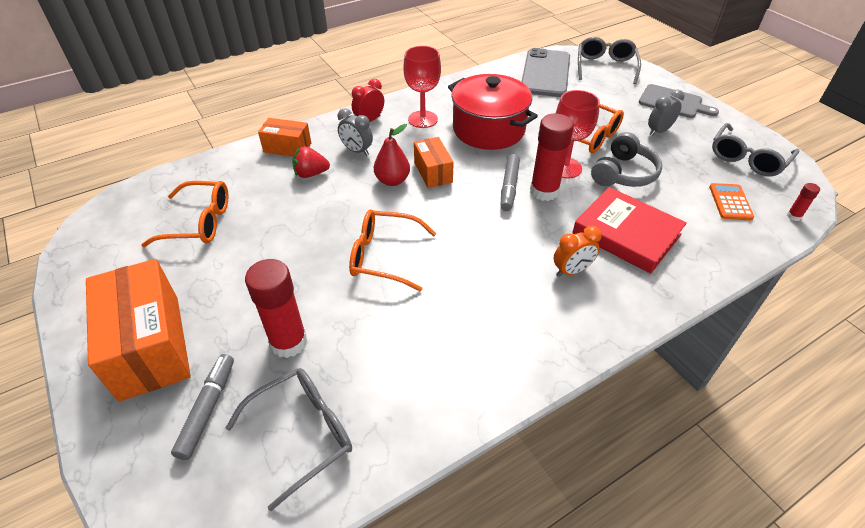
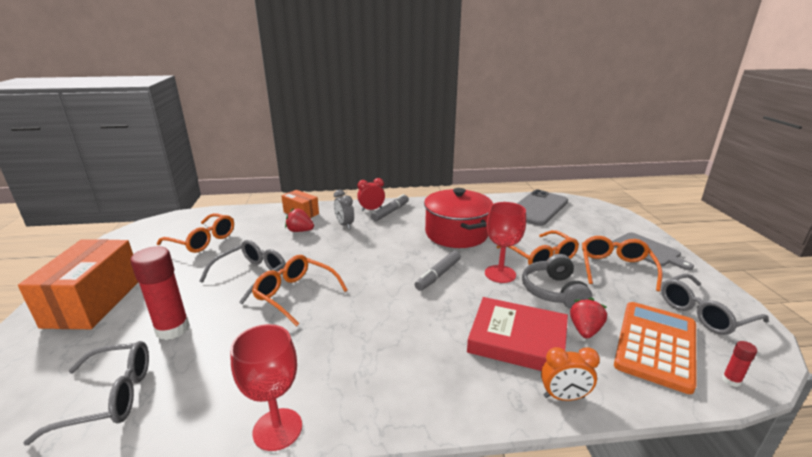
camera: 25 degrees right, 20 degrees down
(208, 409) = (77, 354): grey marker -> grey marker (390, 212)
(392, 180) = (351, 248): red pear -> none
(423, 119) = (410, 217): red goblet -> red goblet (277, 429)
(433, 172) = (386, 250): orange box -> none
(544, 191) = (466, 286): red glue stick -> none
(571, 271) = (438, 353): orange clock -> orange clock (563, 397)
(605, 67) = (597, 214): grey glasses -> grey glasses (251, 276)
(623, 173) = (553, 291): grey headphones -> grey headphones turned 120 degrees clockwise
(626, 234) = (517, 339): red book -> red book turned 45 degrees counterclockwise
(658, 131) = (615, 268): grey clock -> orange glasses
(672, 206) = (585, 330): none -> red strawberry
(730, 202) = (655, 345): orange calculator -> orange calculator, size x1.95

